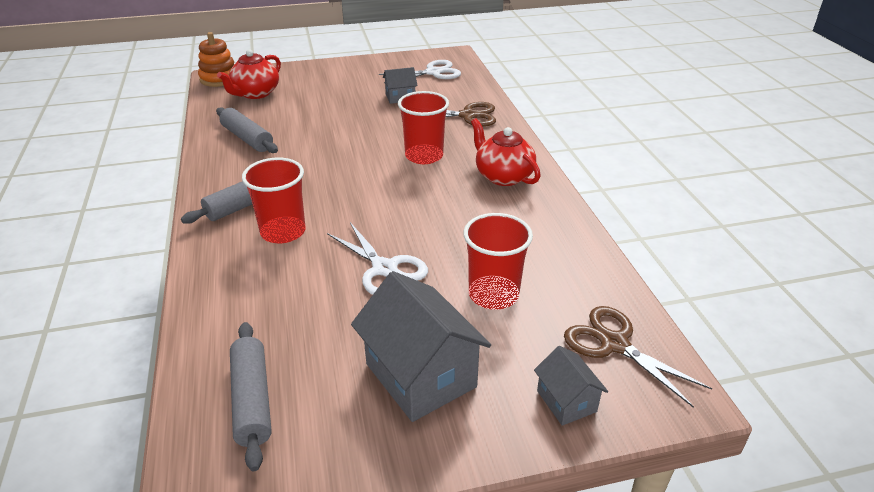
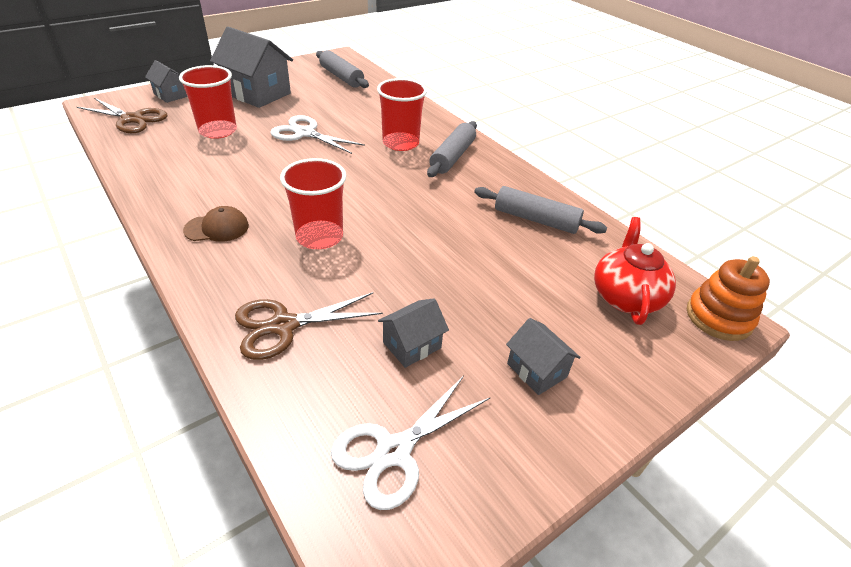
camera: 155 degrees right, 5 degrees up
(345, 80) = (536, 370): none -> grey house
(503, 176) = (217, 228): red teapot -> brown cap

